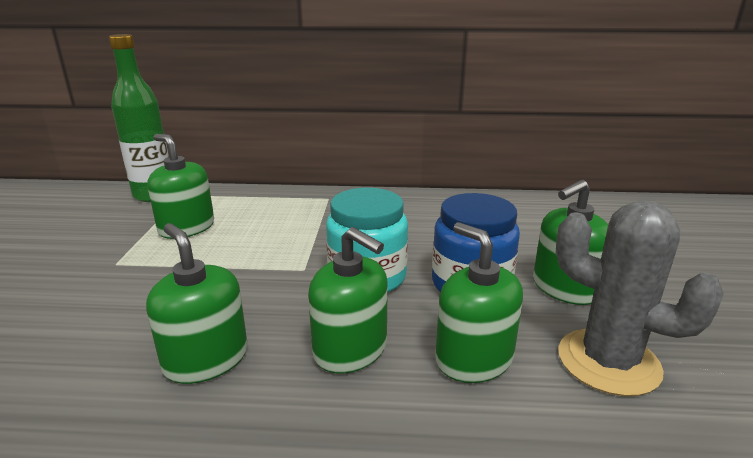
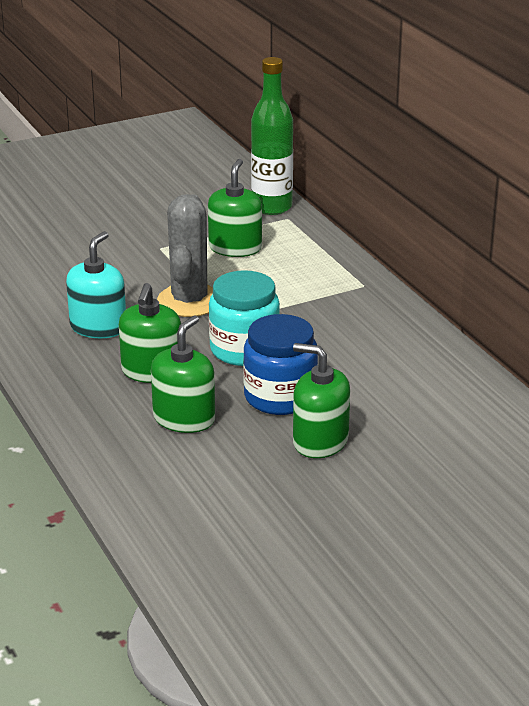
camera: 60 degrees right, 5 degrees up
(206, 359) = (98, 327): green soap dispenser -> turquoise soap dispenser
(608, 362) = (230, 472): grey cactus -> grey cactus (189, 301)

